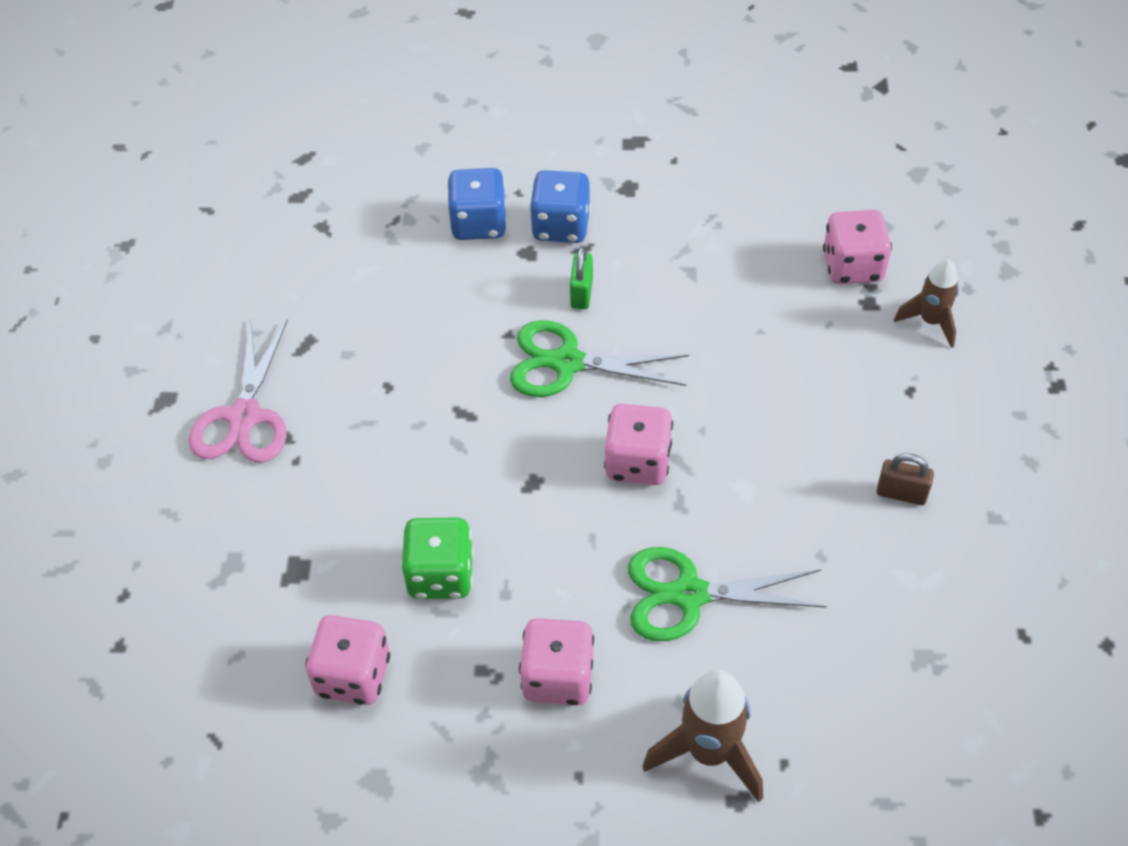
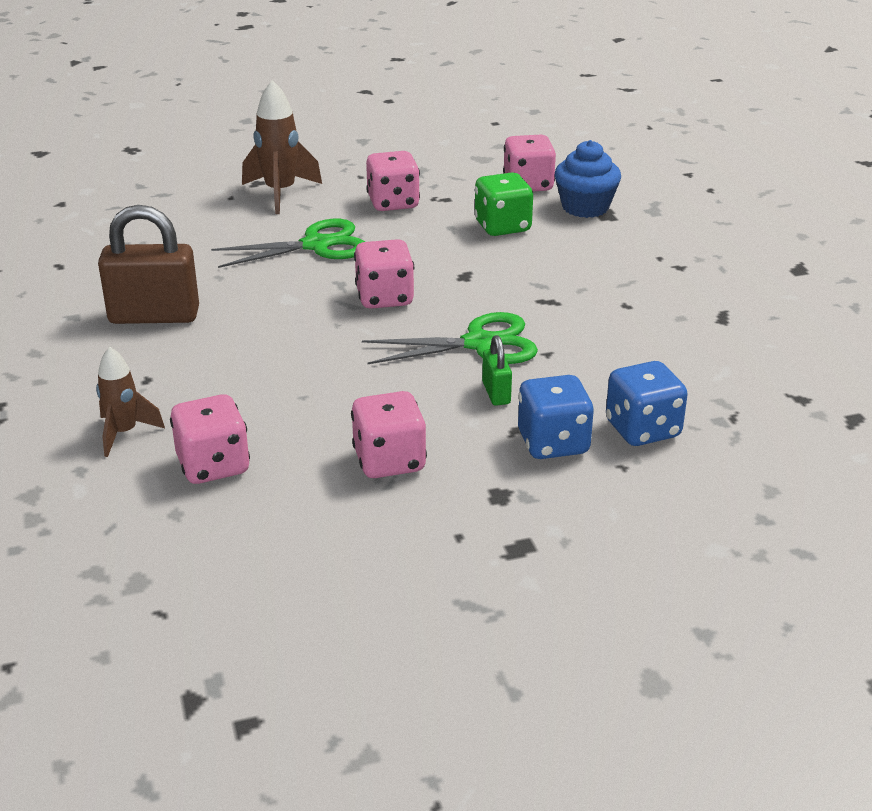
camera: 160 degrees right, 20 degrees down
(244, 417) = (724, 270): pink scissors -> none
(312, 594) = (585, 207): none -> blue cupcake
(703, 238) = (389, 461): none -> pink dice
(901, 493) = (154, 316): brown padlock -> brown padlock, size x2.04

